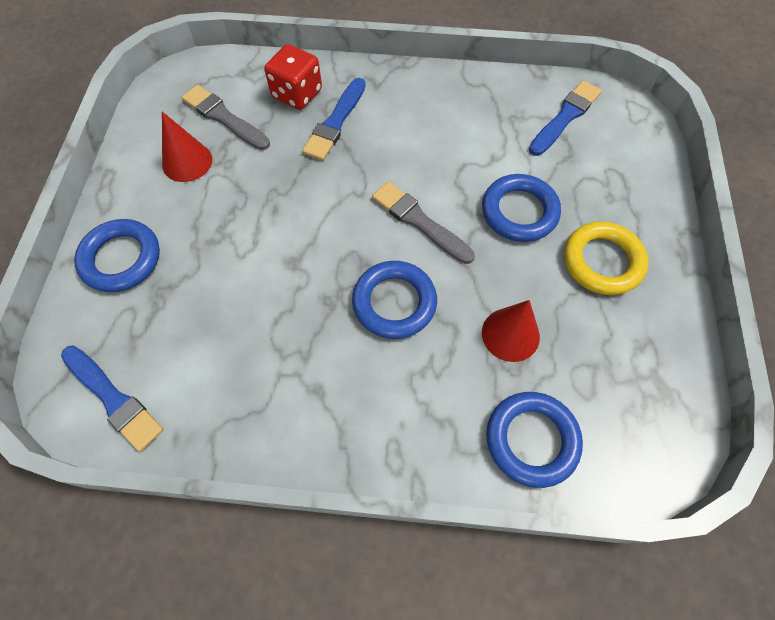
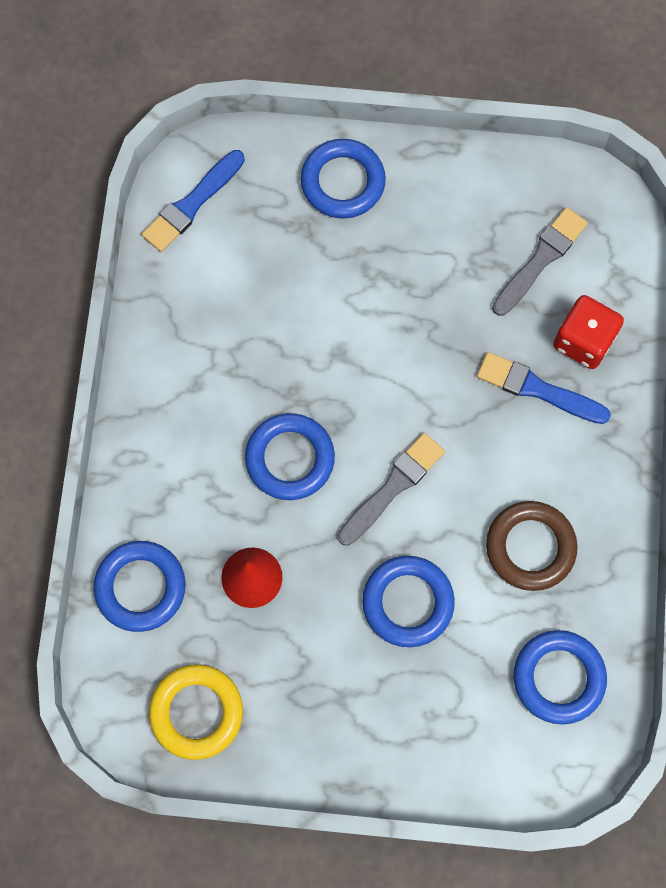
camera: 90 degrees right, 10 degrees up
(187, 162) = (472, 227): red cone -> none
(465, 131) = (530, 547): none -> brown ring
(565, 117) = (558, 677): blue brush -> blue ring
(602, 261) = (340, 690): yellow ring -> yellow ring (196, 712)

